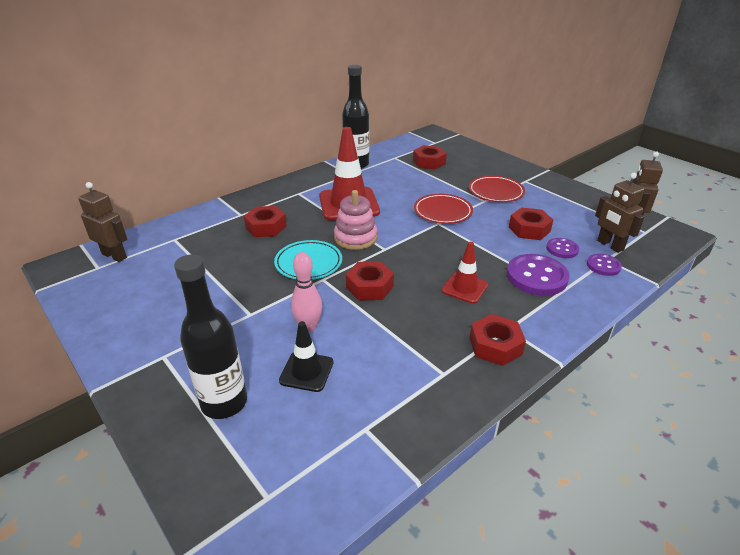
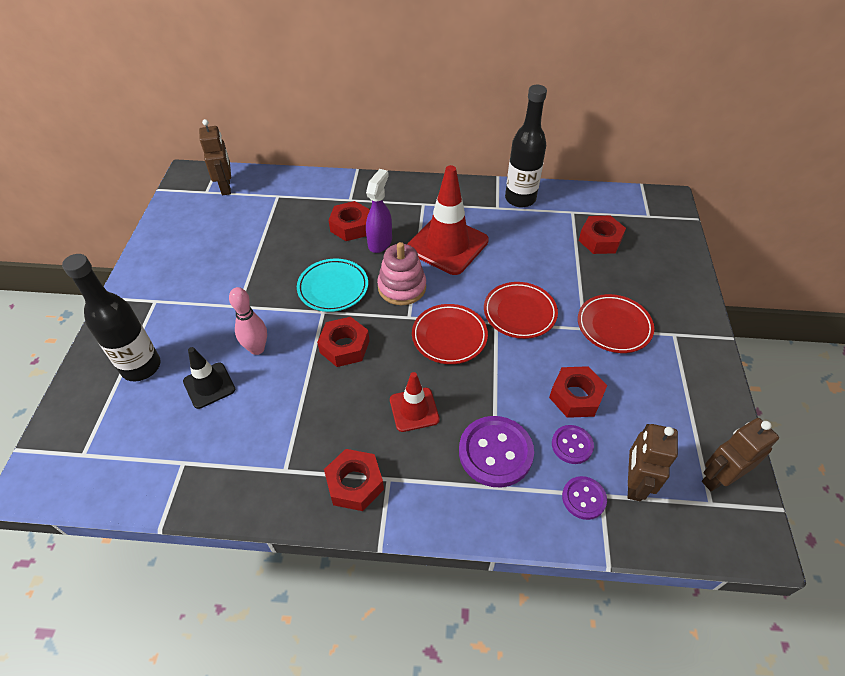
camera: 45 degrees right, 15 degrees up
(302, 224) = (380, 242): none -> purple spray bottle
(424, 243) = (449, 336): none -> red plate

